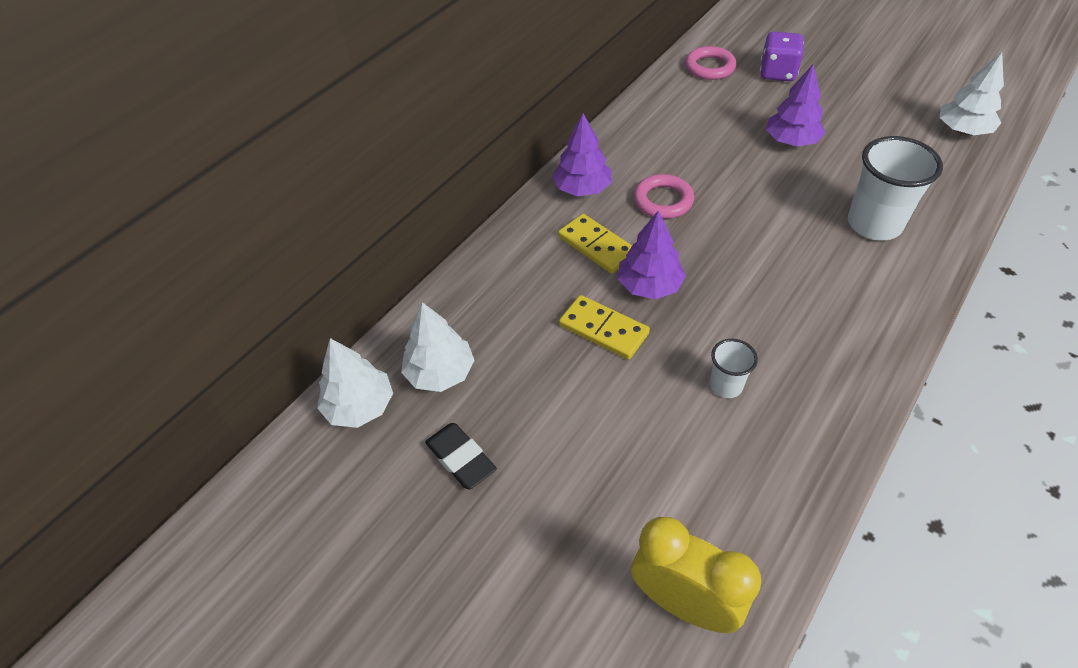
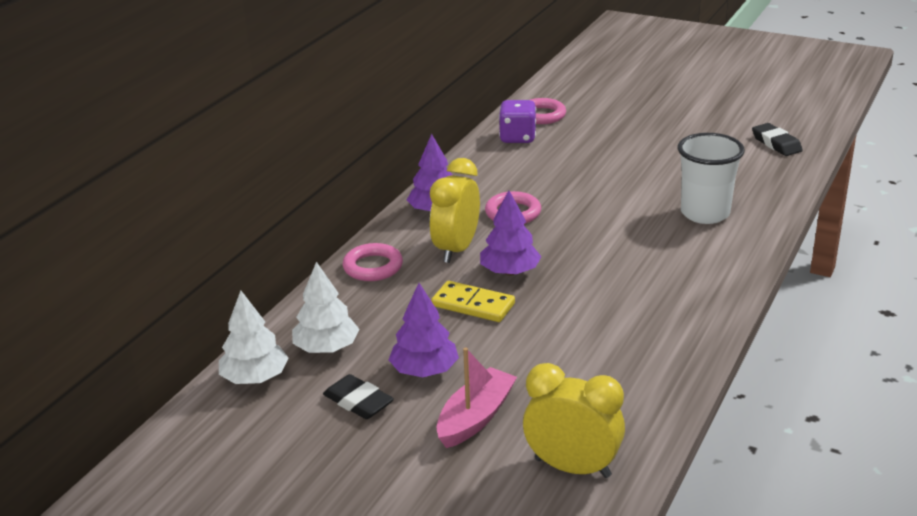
camera: 10 degrees left, 20 degrees down
(506, 261) = (373, 267): none -> pink ring
(584, 503) = (475, 418): none -> pink boat
(596, 246) = (456, 249): yellow domino -> yellow clock
(726, 385) = (588, 330): white cup -> none
(777, 73) = (605, 115): purple dice -> purple dice (517, 138)
(791, 141) = (624, 162): purple tree -> purple tree (424, 370)
(963, 130) = (776, 143): white tree -> black eraser

